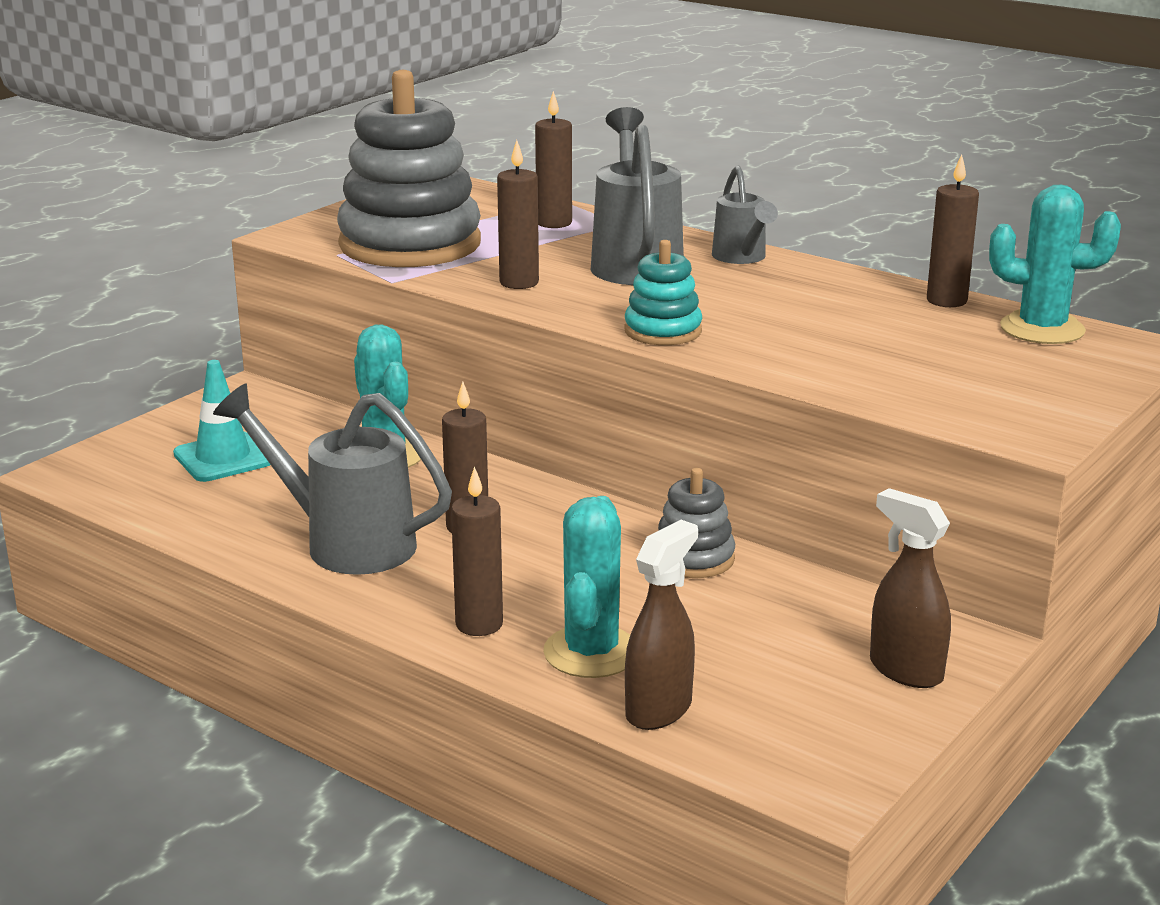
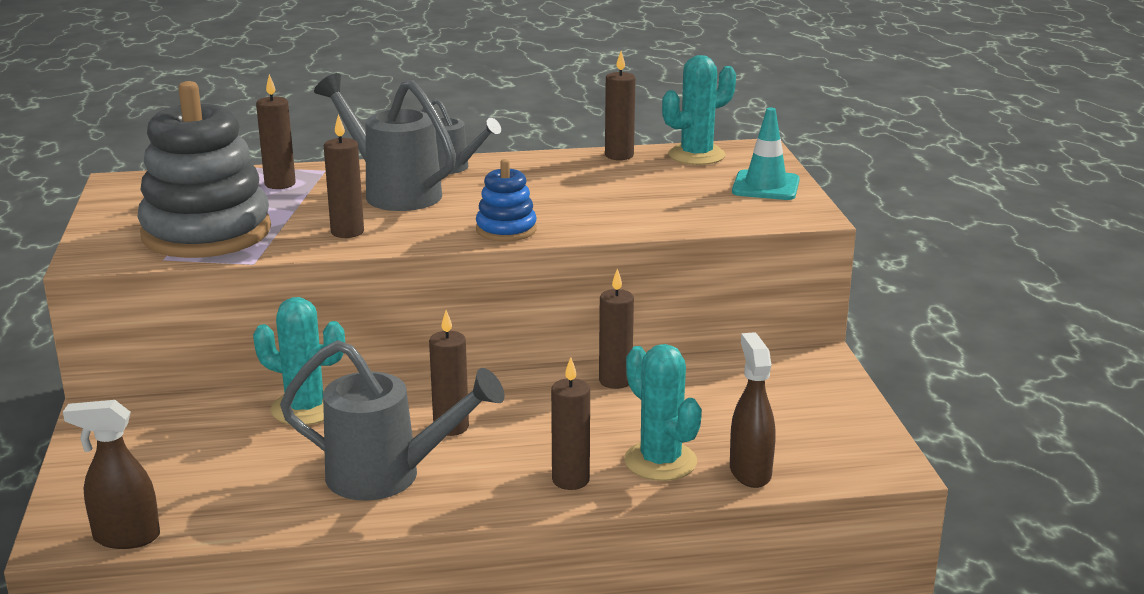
camera: 45 degrees left, 0 degrees up
(223, 458) = (183, 465): turquoise traffic cone -> turquoise traffic cone (765, 186)
(344, 542) = (389, 476): grey watering can -> grey watering can turned 150 degrees counterclockwise
(663, 331) = (506, 230): turquoise stacking toy -> blue stacking toy
(693, 558) = (615, 381): grey stacking toy -> brown candle
(905, 670) = (819, 387): brown spray bottle -> brown spray bottle (126, 537)

